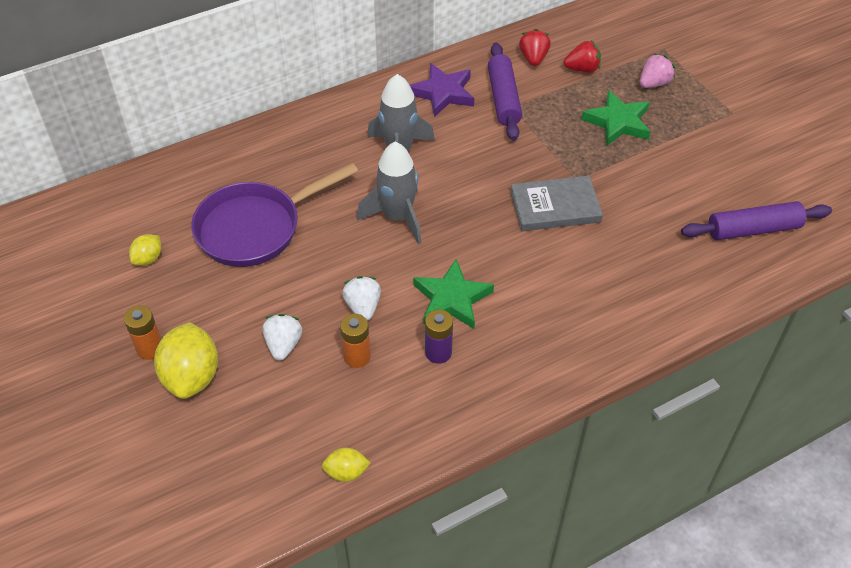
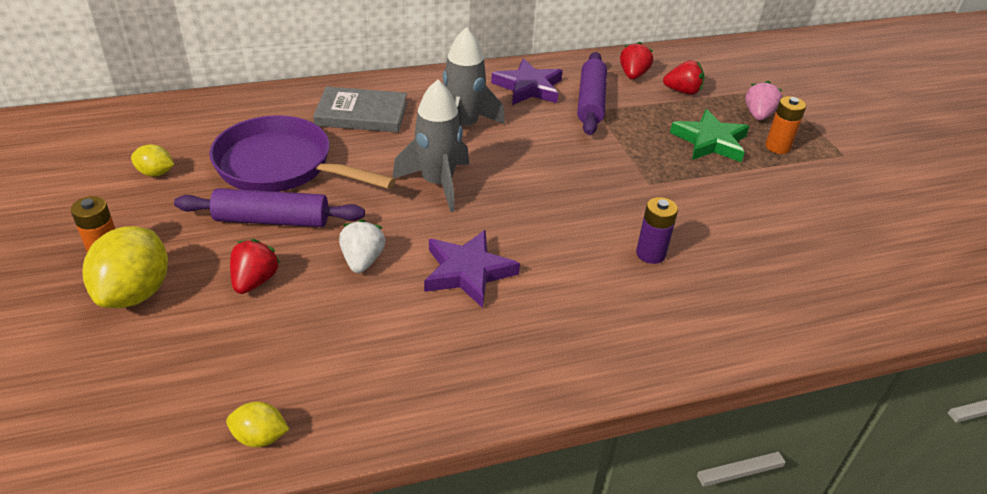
camera: 10 degrees right, 10 degrees down
(148, 259) = (156, 173): yellow lemon -> yellow lemon turned 60 degrees clockwise
(255, 228) = (281, 166): purple pan -> purple pan turned 45 degrees clockwise
(283, 345) = (255, 281): white strawberry -> red strawberry
(357, 357) = (332, 310): orange battery -> orange battery (777, 147)
(438, 352) = (430, 324): purple battery -> purple battery (650, 254)
(452, 299) = (468, 272): green star -> purple star
(555, 207) = (618, 205): grey book -> grey book (361, 114)
(654, 83) = (758, 115): pink strawberry -> pink strawberry turned 45 degrees counterclockwise
(753, 229) = (851, 268): purple rolling pin -> purple rolling pin (272, 220)

